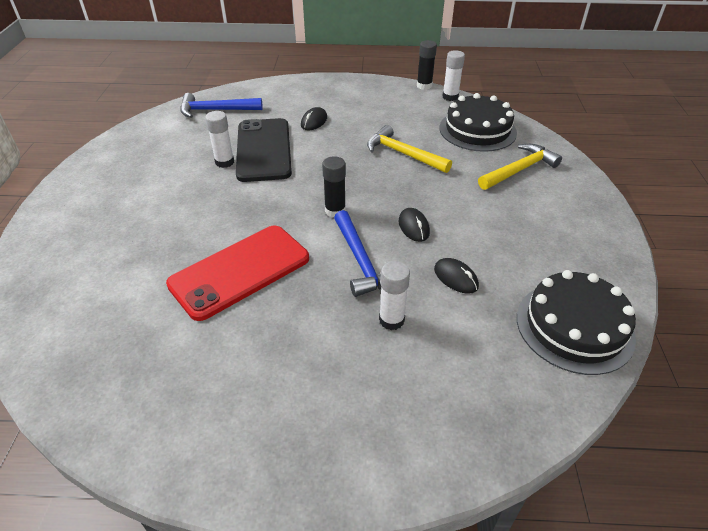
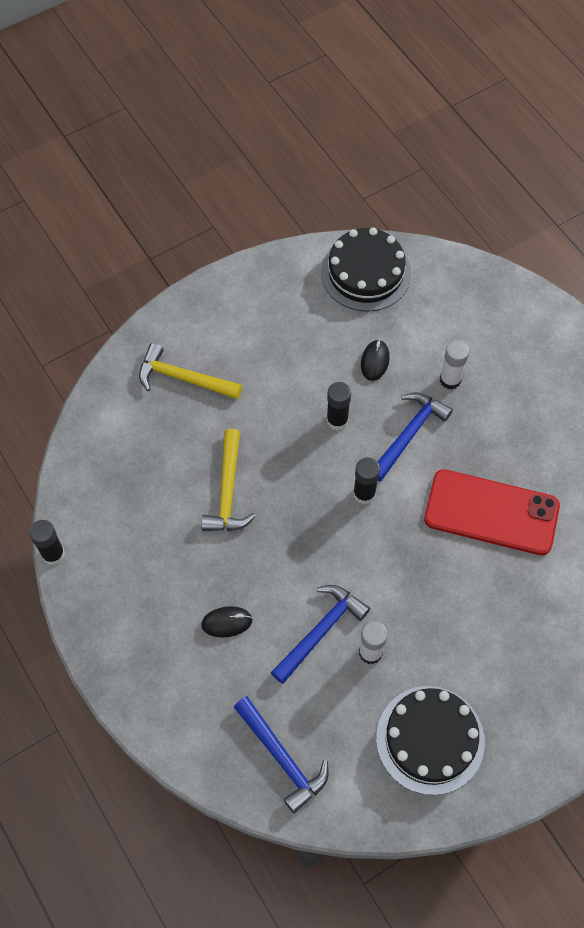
camera: 125 degrees left, 20 degrees up
(264, 150) = (320, 631): black phone -> blue hammer
(413, 227) = (337, 420): black mouse -> black glue stick
(450, 97) = (65, 510): white glue stick -> none
(477, 130) = (128, 446): black cake -> black cake (430, 739)

